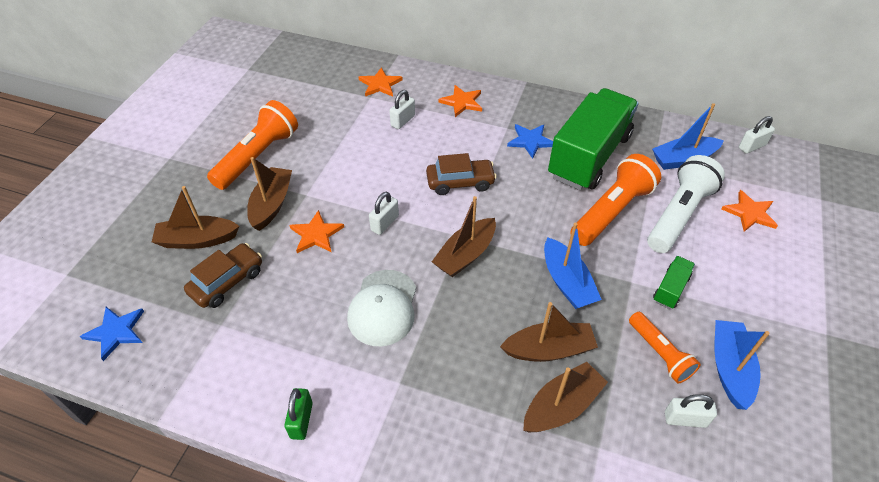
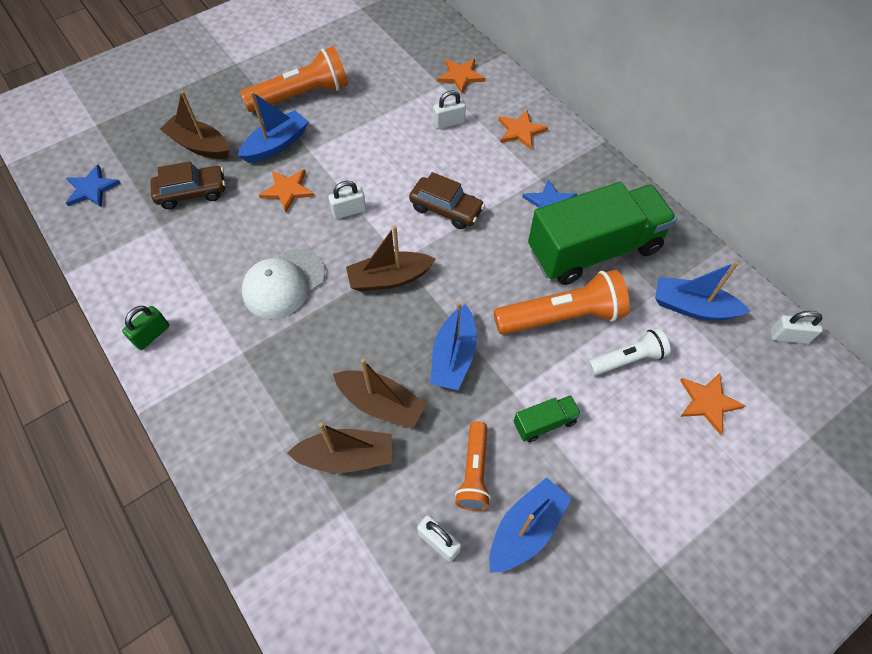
camera: 35 degrees right, 10 degrees up
(272, 204) = (276, 145): brown boat -> blue boat
(678, 215) = (627, 359): white flashlight -> white flashlight, size x0.60

